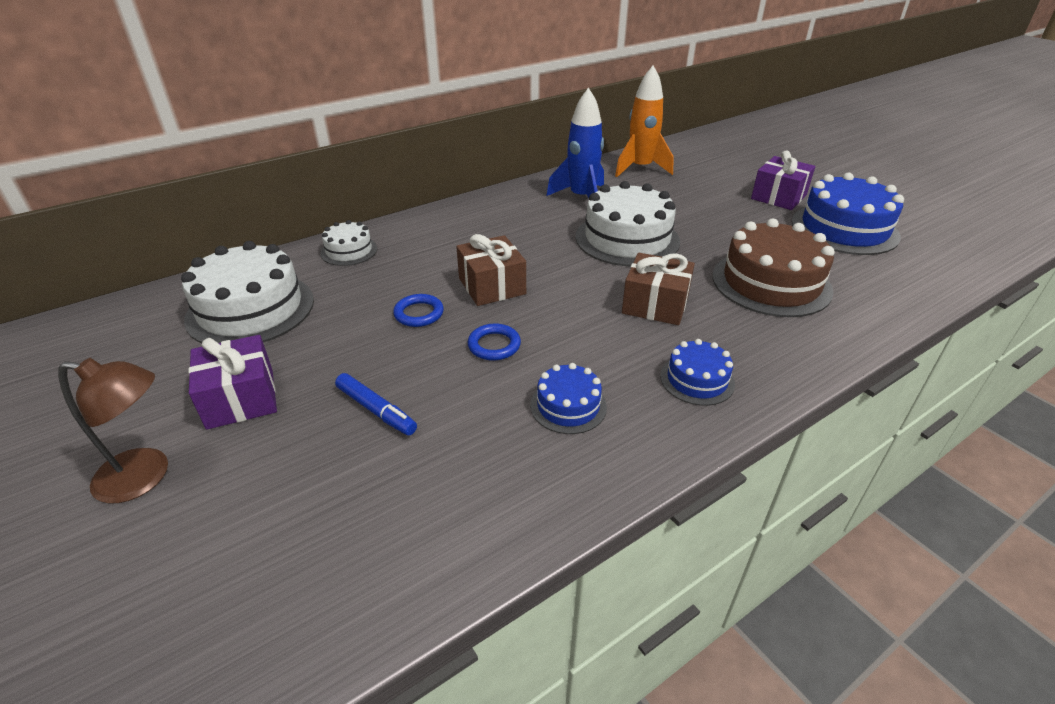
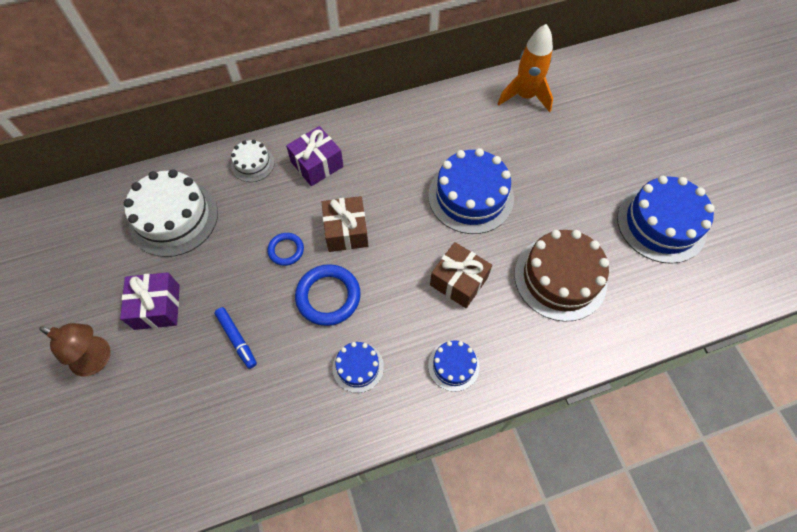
camera: 15 degrees right, 25 degrees up
(494, 345) = (328, 297): blue ring -> blue ring, size x1.72
(581, 198) = (455, 131): blue rocket -> none
(627, 239) = (471, 196): white cake -> blue cake
(778, 197) = (629, 165): purple gift -> purple gift (317, 164)

